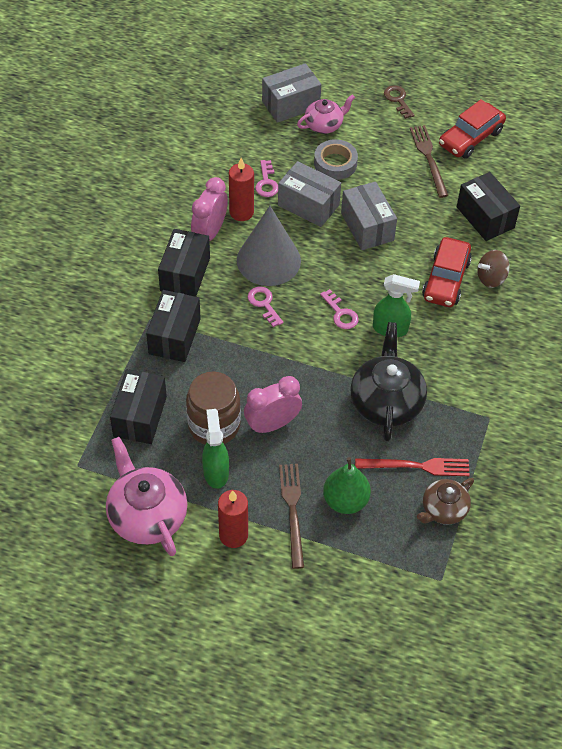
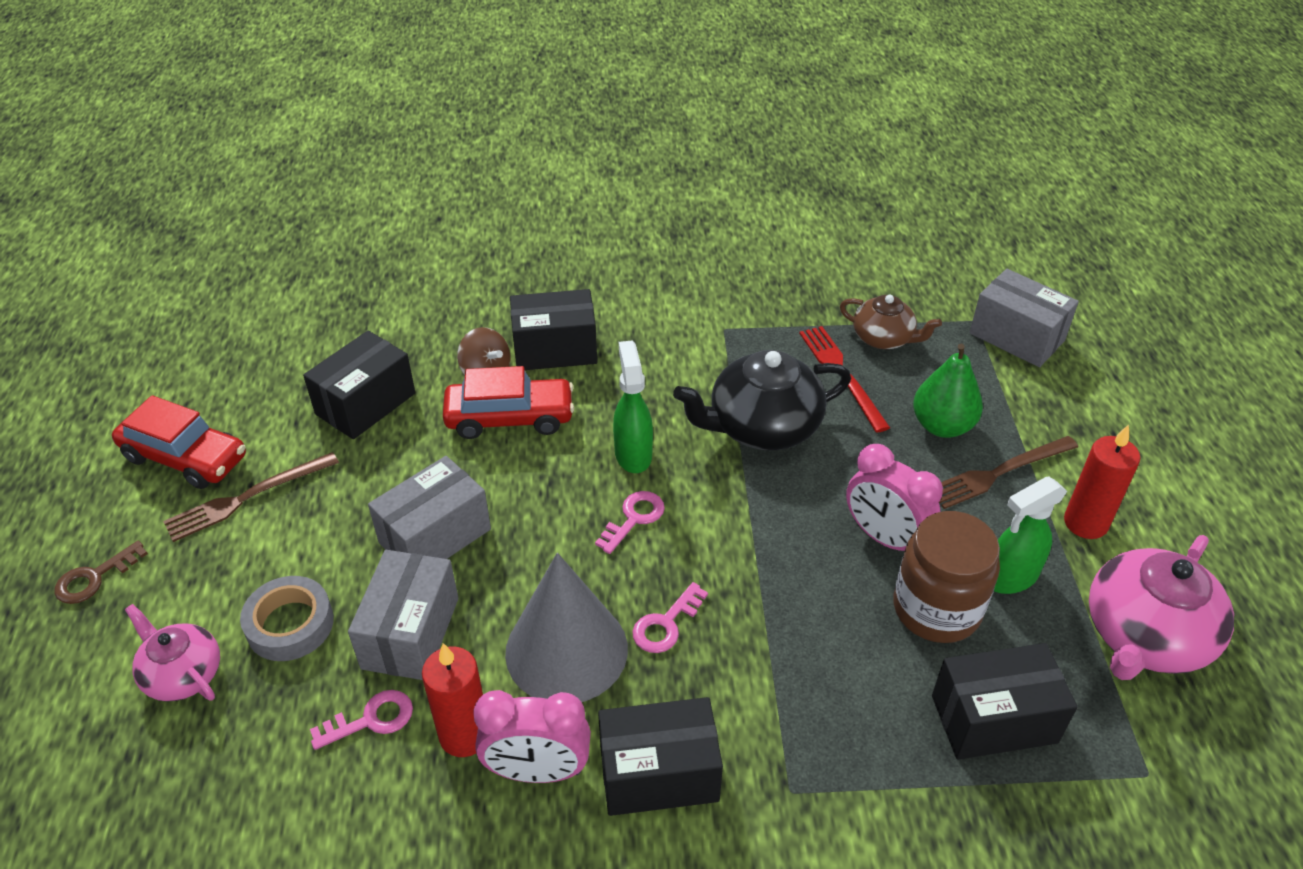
camera: 110 degrees left, 10 degrees down
(174, 336) = (806, 733): black box -> black box (555, 349)
(291, 104) = (126, 753): grey box -> grey box (1016, 337)

